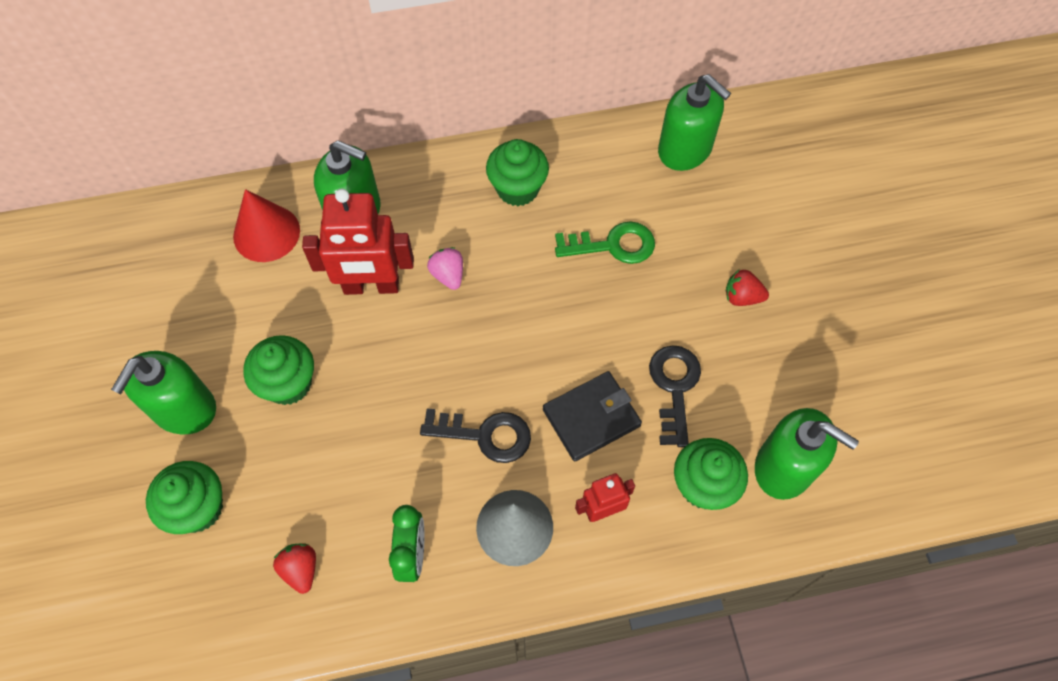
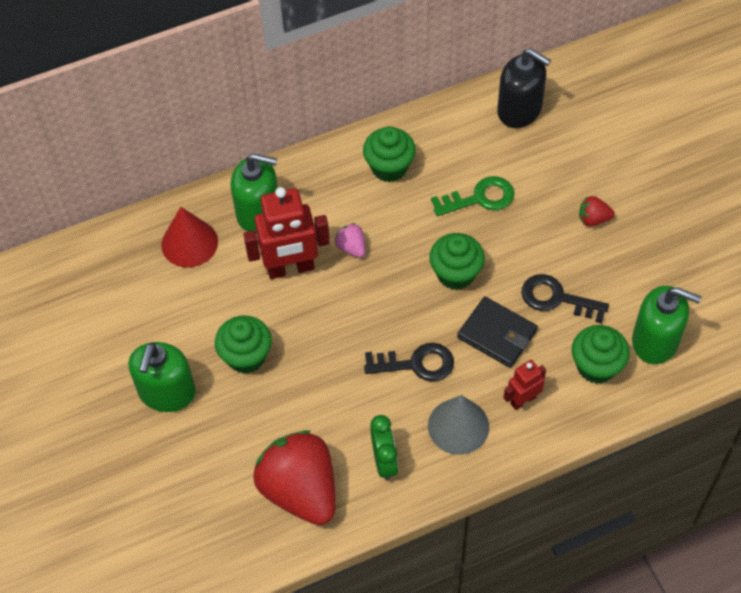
camera: 10 degrees left, 5 degrees down
(198, 508) = (204, 463): green cupcake -> green cupcake (455, 274)
(301, 569) = (300, 490): red strawberry -> red strawberry, size x2.41
(591, 418) = (497, 334): black wallet -> black wallet turned 75 degrees clockwise
(674, 387) = (556, 298): black key -> black key turned 60 degrees counterclockwise
(685, 150) = (519, 110): green soap dispenser -> black soap dispenser

